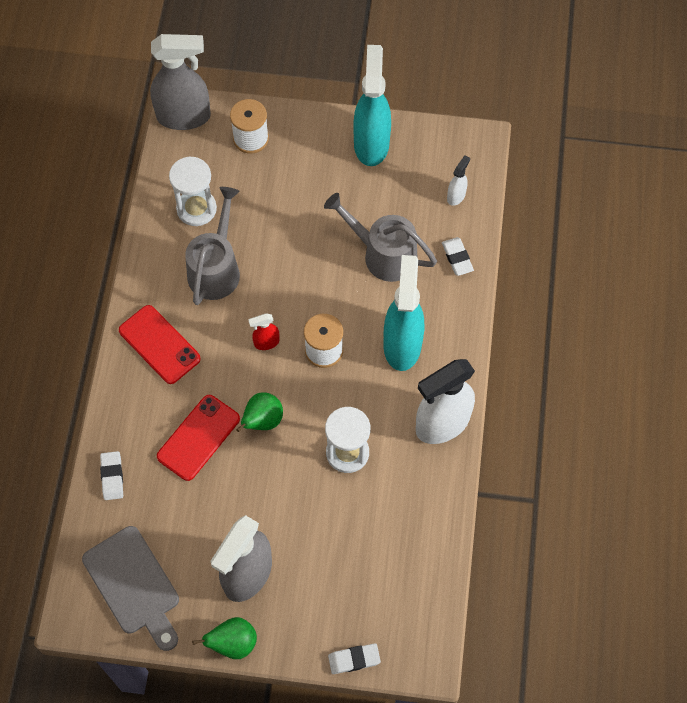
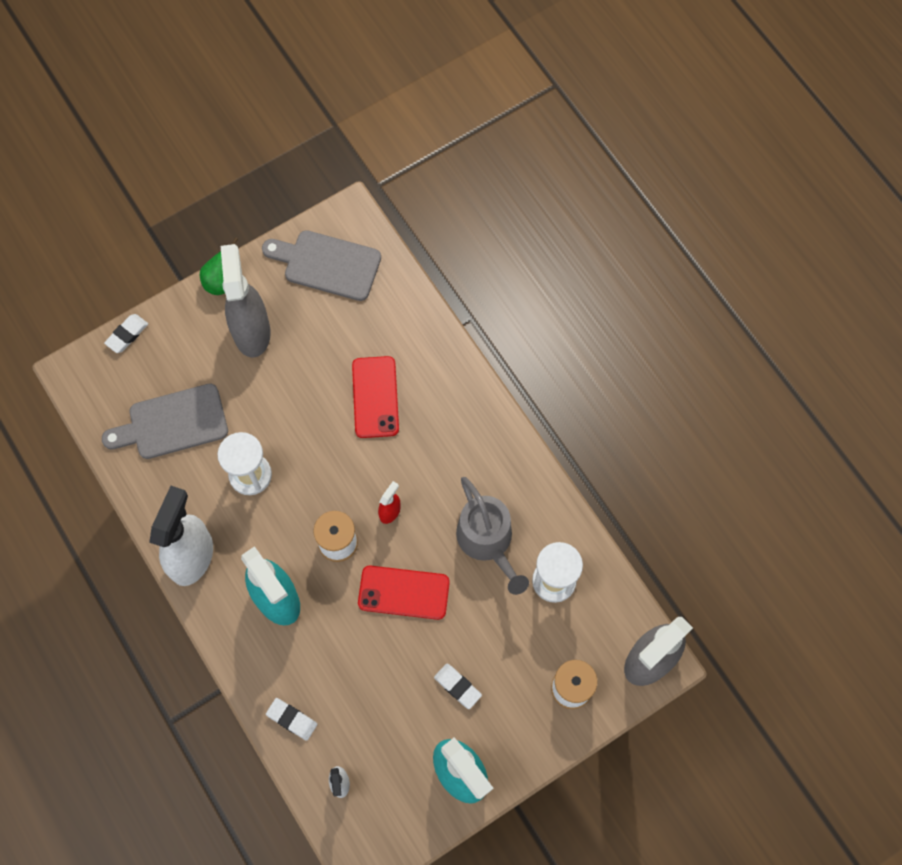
camera: 140 degrees right, 5 degrees up
(112, 477) = (412, 321): white eraser -> white eraser (457, 686)
(159, 344) = (472, 443): red phone -> red phone (403, 592)
(262, 421) = (337, 447): green pear -> none
(376, 545) = (172, 423): none -> grey cutting board
(383, 254) = (359, 669): grey watering can -> none

